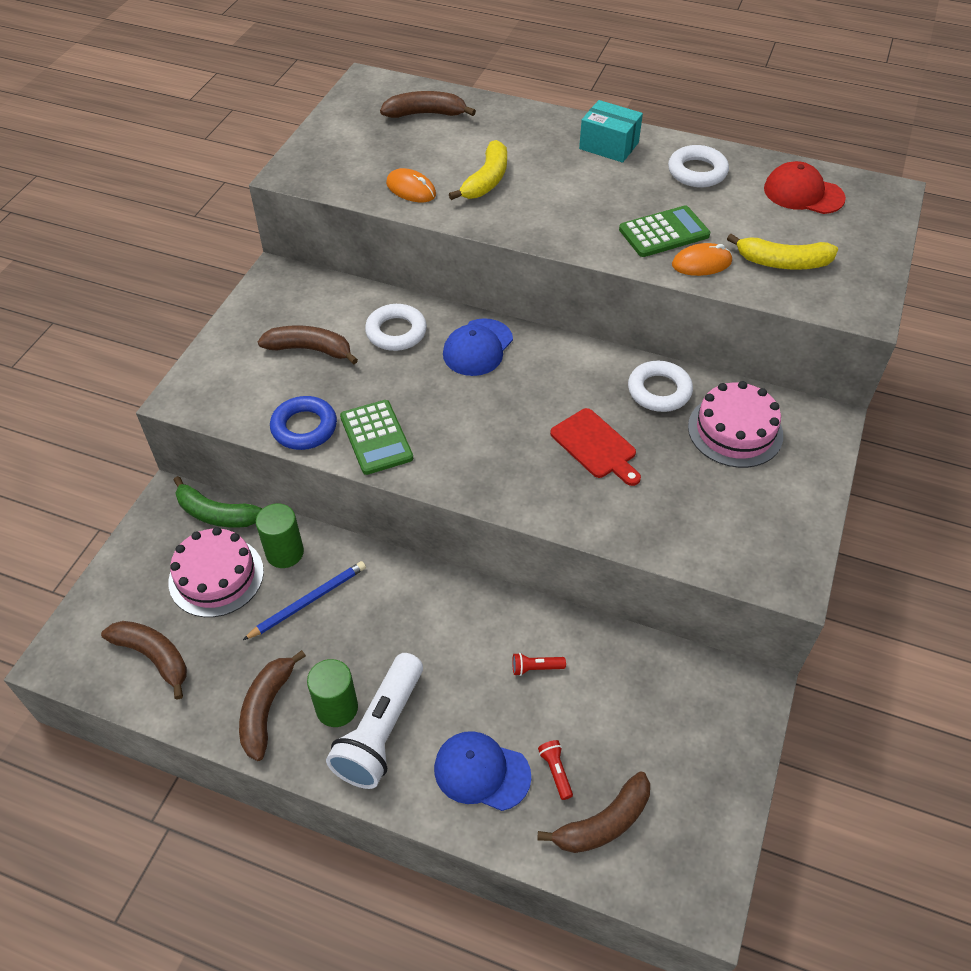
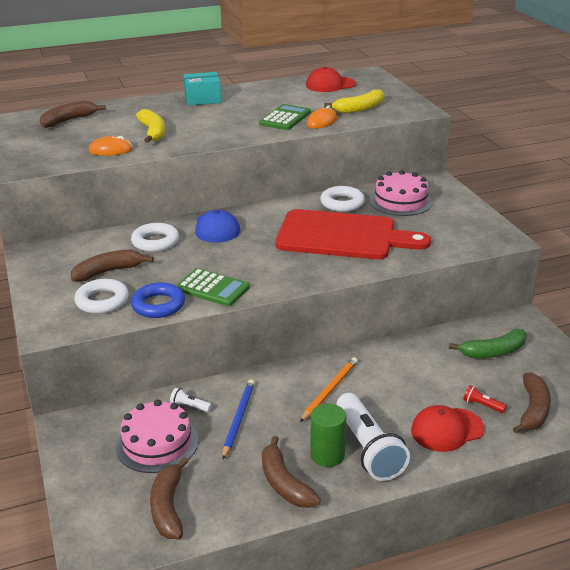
camera: 40 degrees left, 20 degrees down
(153, 657) = (168, 507): brown banana -> brown banana turned 90 degrees counterclockwise
(216, 514) = (112, 414): green banana -> green banana (493, 352)
(285, 553) = (189, 406): green cylinder -> white flashlight
(426, 630) = (330, 390): none -> orange pencil
(481, 772) = (447, 430): blue cap -> red cap
(535, 668) = (411, 371): red flashlight -> none
(595, 446) = (342, 236): red cutting board -> red cutting board, size x2.04
(697, 172) = (266, 94): white ring -> white ring (102, 301)

